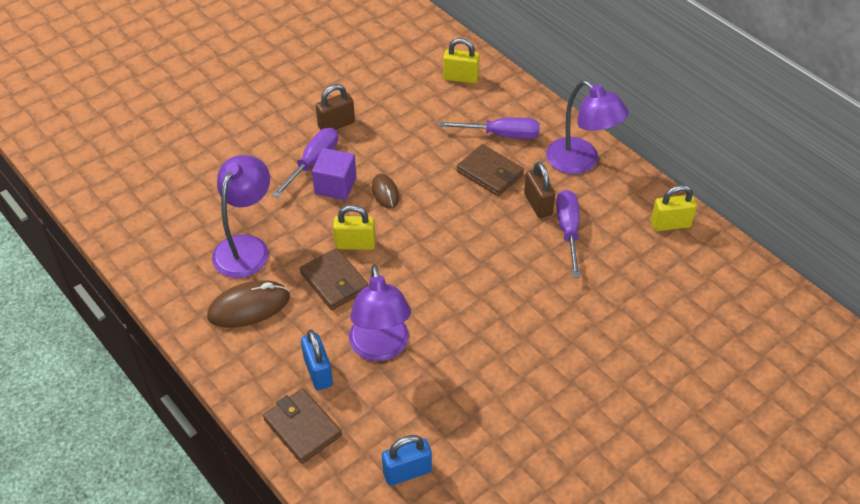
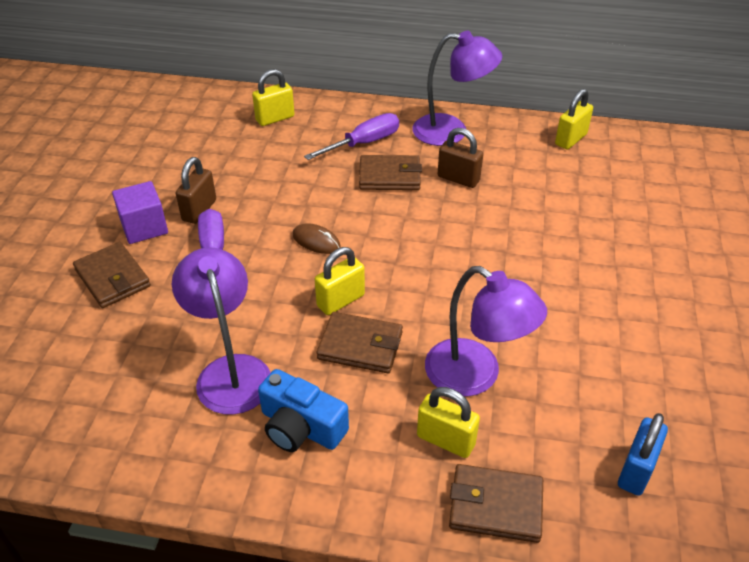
camera: 40 degrees left, 5 degrees down
(241, 143) = (112, 278): none -> brown wallet
(249, 307) = (301, 427): brown mouse -> blue camera
(318, 372) = (446, 440): blue padlock -> yellow padlock
(335, 185) = (260, 262): purple cube -> purple cube (144, 227)
(568, 230) = (506, 184): purple screwdriver -> none

